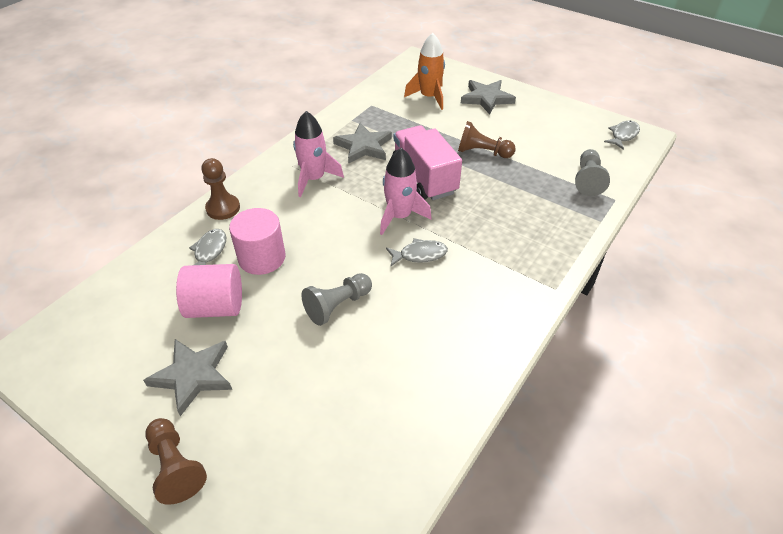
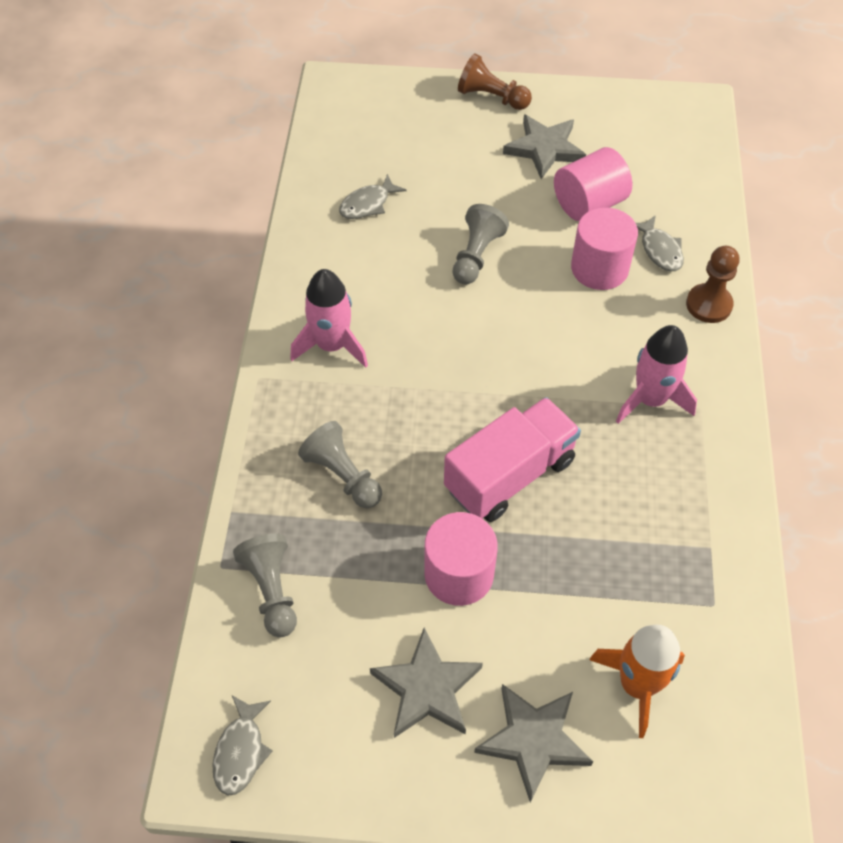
camera: 150 degrees right, 10 degrees up
(364, 146) = (640, 495): grey star -> grey star (426, 688)
(399, 216) = (495, 392): pink rocket -> pink rocket (332, 345)
(419, 255) = (434, 350): grey fish -> grey fish (368, 204)
(424, 177) = (509, 475): pink truck -> pink truck turned 75 degrees counterclockwise
(482, 152) = (459, 574): brown pawn -> pink cylinder
(522, 212) = (343, 475): none -> grey pawn

